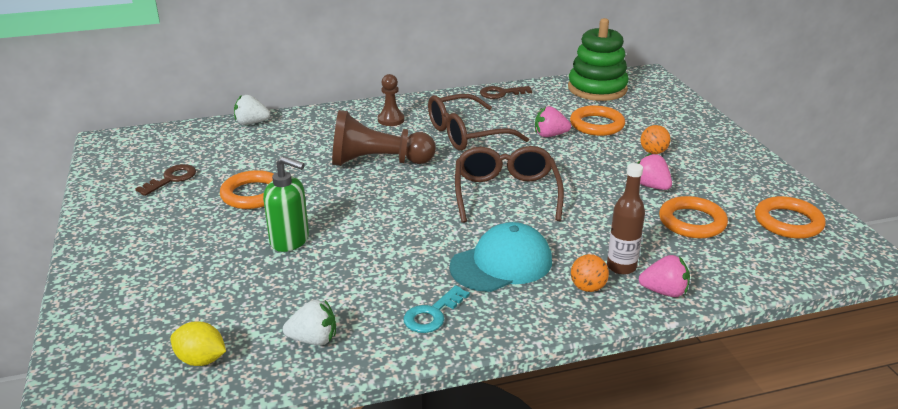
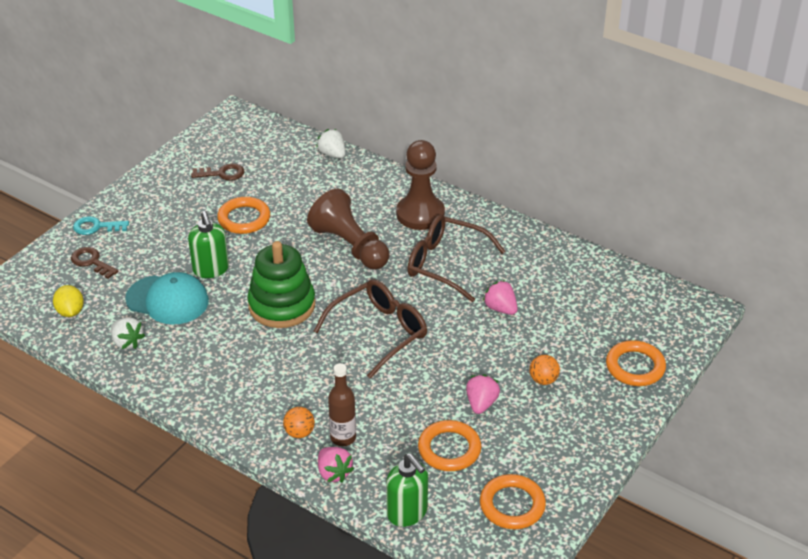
camera: 50 degrees right, 10 degrees up
(391, 120) = (420, 214): brown pawn -> brown pawn, size x1.85
(432, 314) = (198, 376): turquoise key -> turquoise key (96, 227)
(501, 93) = (542, 243): brown key -> brown key (91, 262)
(501, 264) = (285, 377): turquoise cap -> turquoise cap (167, 300)
(597, 89) = (627, 292): green stacking toy -> green stacking toy (282, 305)
(597, 125) = (553, 325): orange ring -> orange ring (635, 367)
(755, 275) = (407, 513): none -> green soap dispenser

